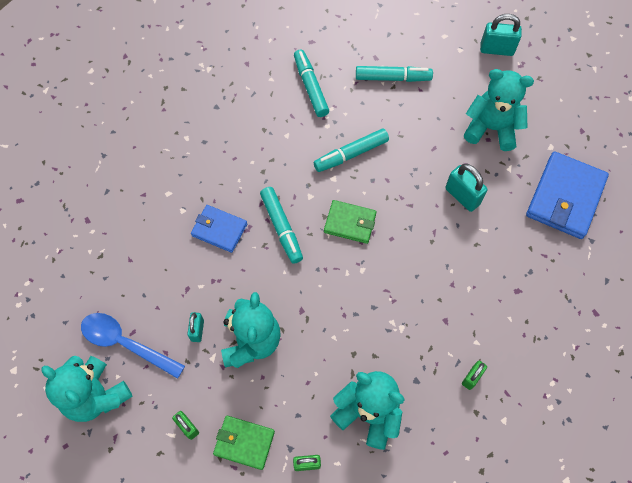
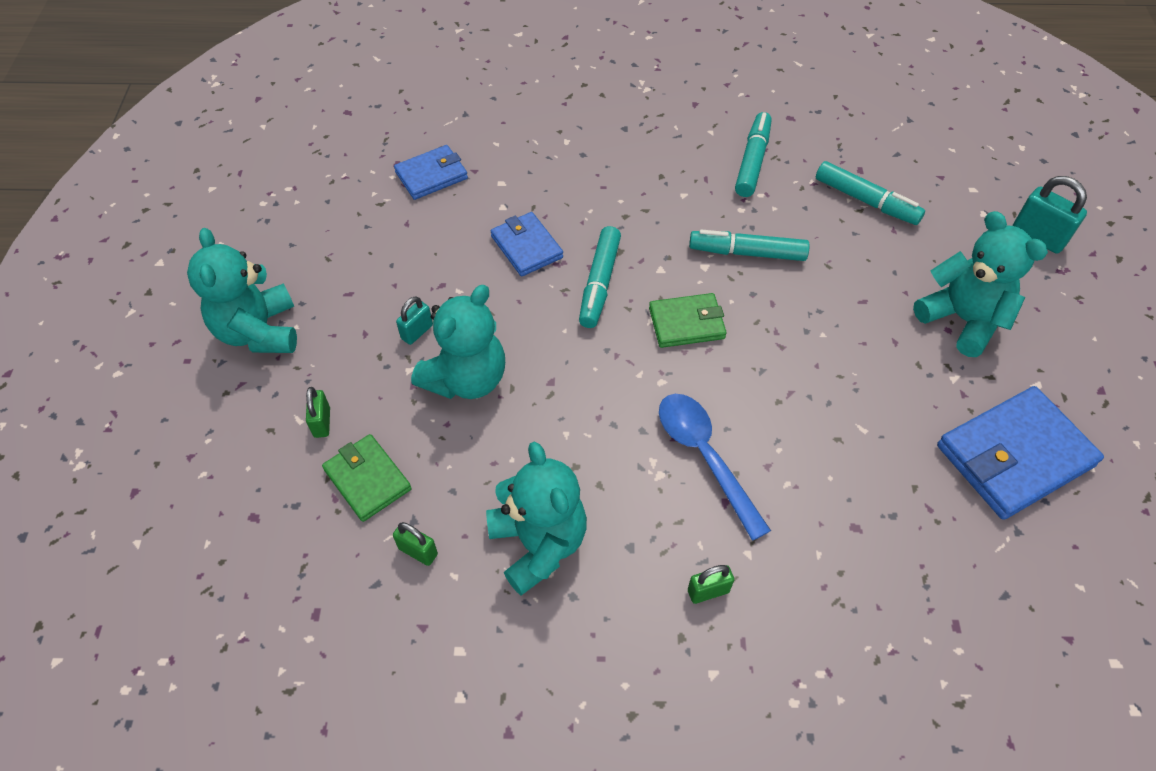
camera: 35 degrees right, 10 degrees down
(118, 215) = (431, 175): none -> blue wallet
(126, 343) = (332, 300): blue spoon -> blue spoon (704, 457)
(350, 223) = (686, 323): green wallet -> green wallet turned 60 degrees counterclockwise
(462, 196) = (860, 374): turquoise padlock -> none

